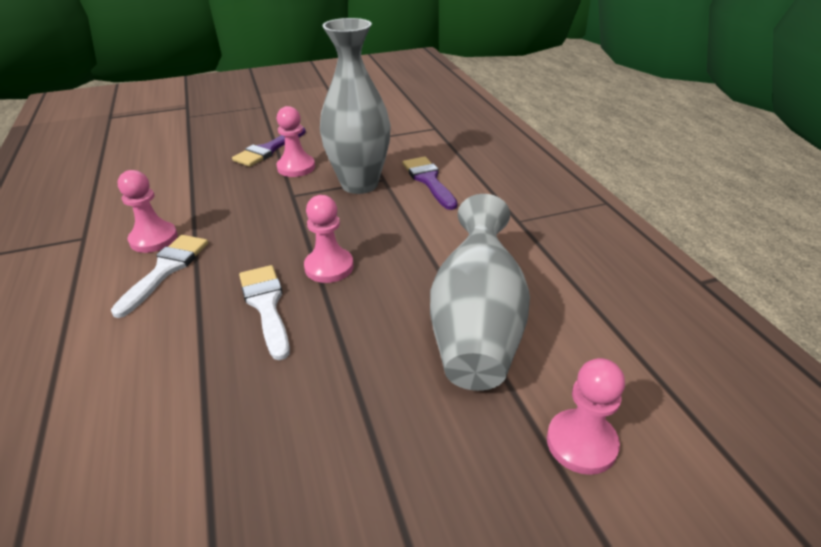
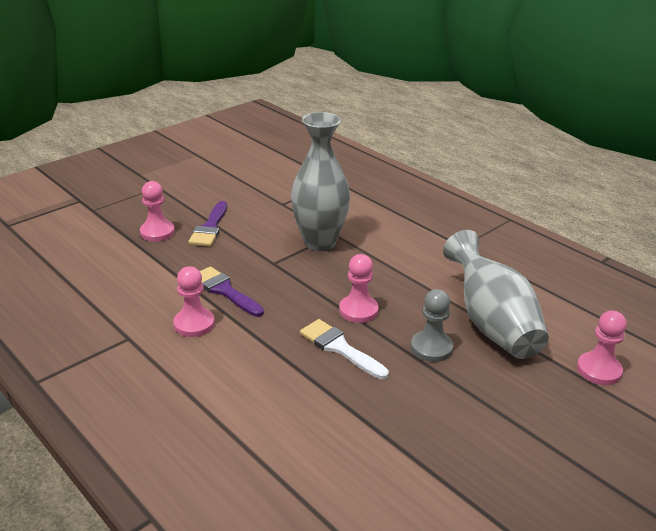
camera: 25 degrees left, 5 degrees down
(165, 270) = (233, 344): white brush -> none
(296, 167) = (252, 239): pink pawn -> pink pawn (157, 232)
(371, 336) = (431, 348): none -> grey pawn
(429, 180) = (371, 228): purple brush -> purple brush (225, 291)

